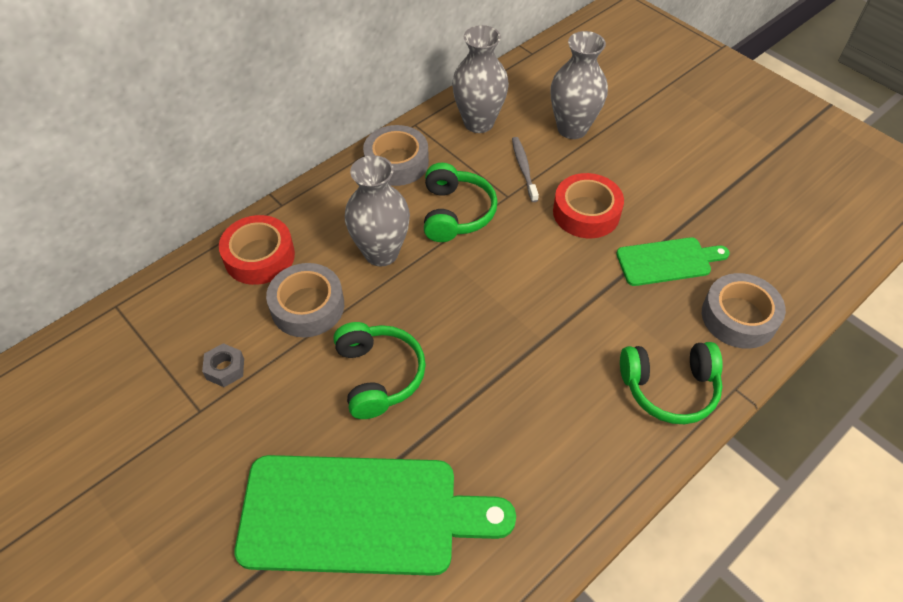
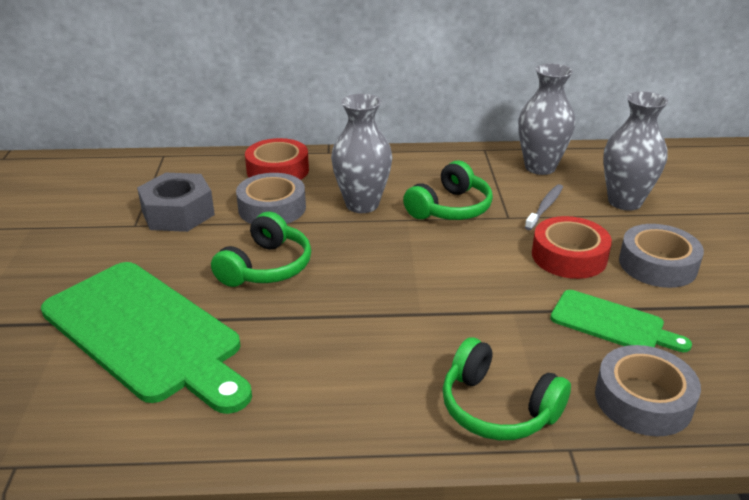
camera: 40 degrees right, 20 degrees down
(225, 369) = (178, 213): grey nut -> grey nut, size x2.03
(396, 162) = (441, 163): grey tape -> grey tape (657, 264)

